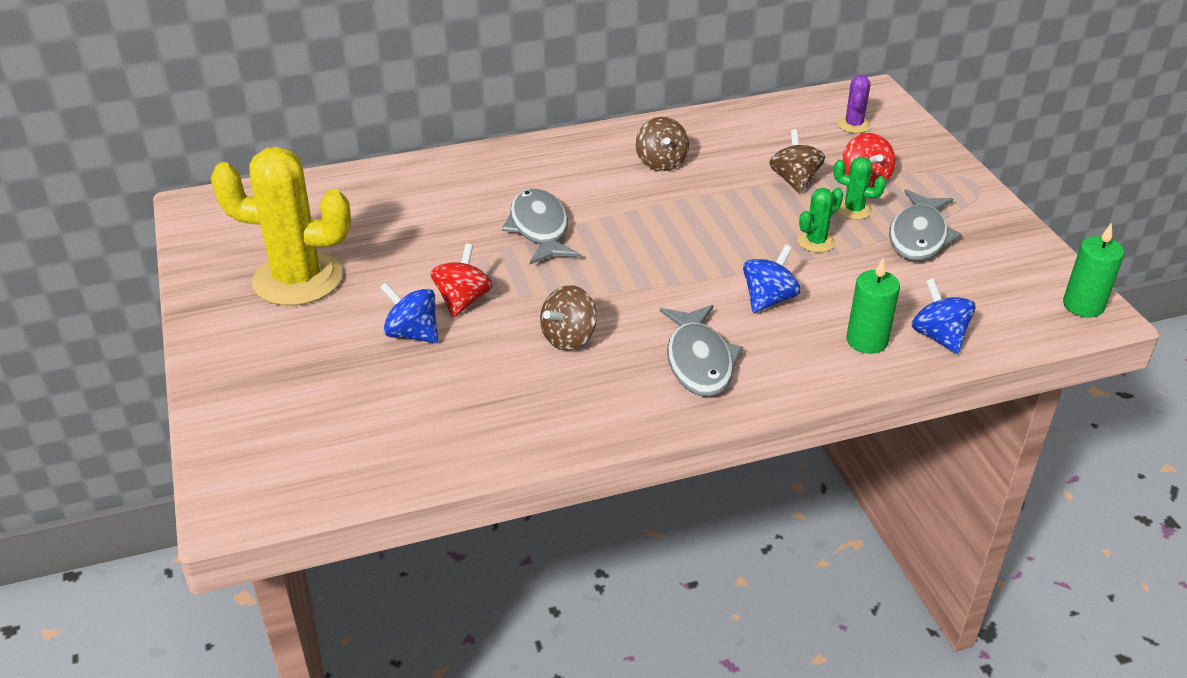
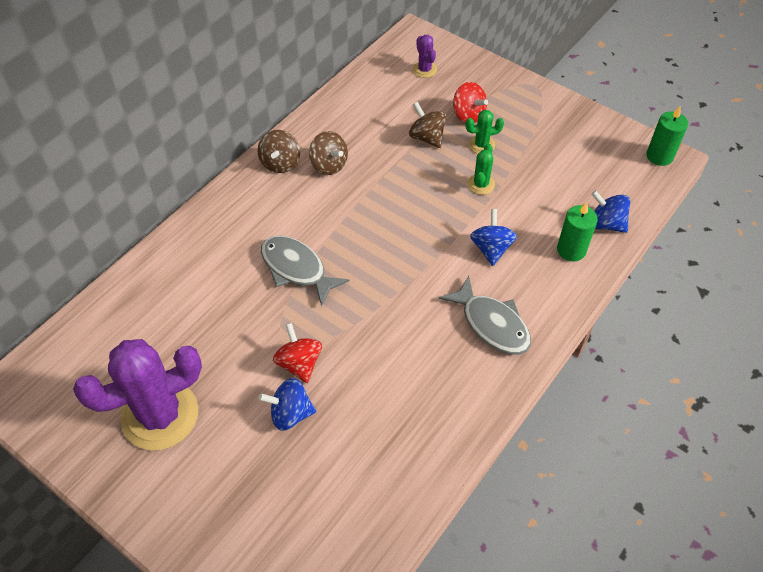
camera: 35 degrees left, 15 degrees up
(297, 279) = (160, 415): yellow cactus -> purple cactus
(569, 338) = (397, 353): brown spinning top -> brown spinning top (280, 163)
(919, 236) = (535, 148): grey fish -> none

